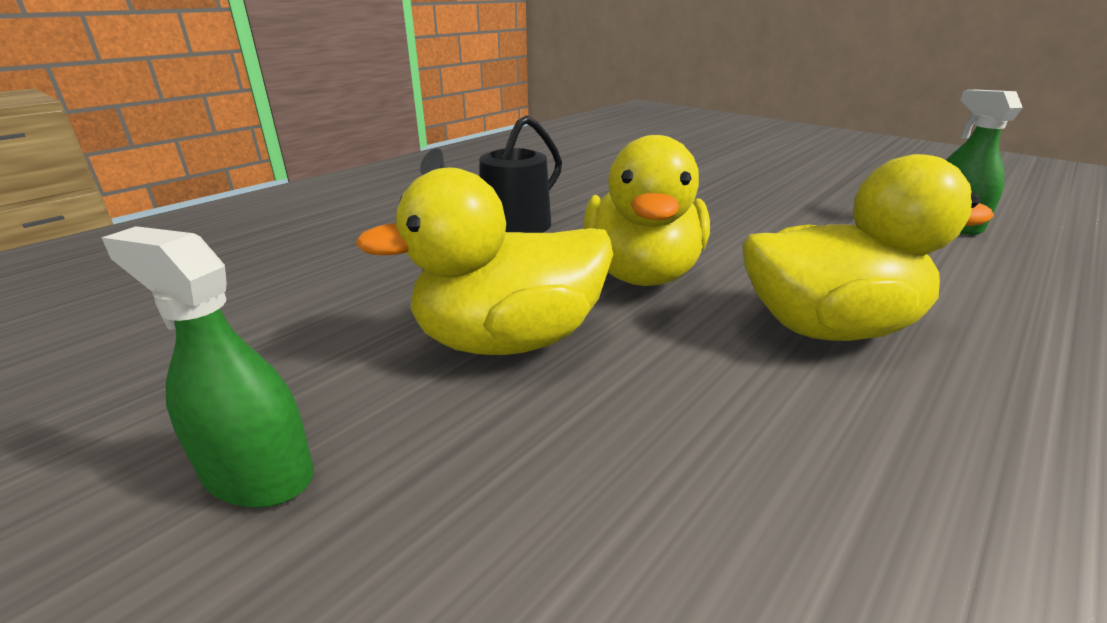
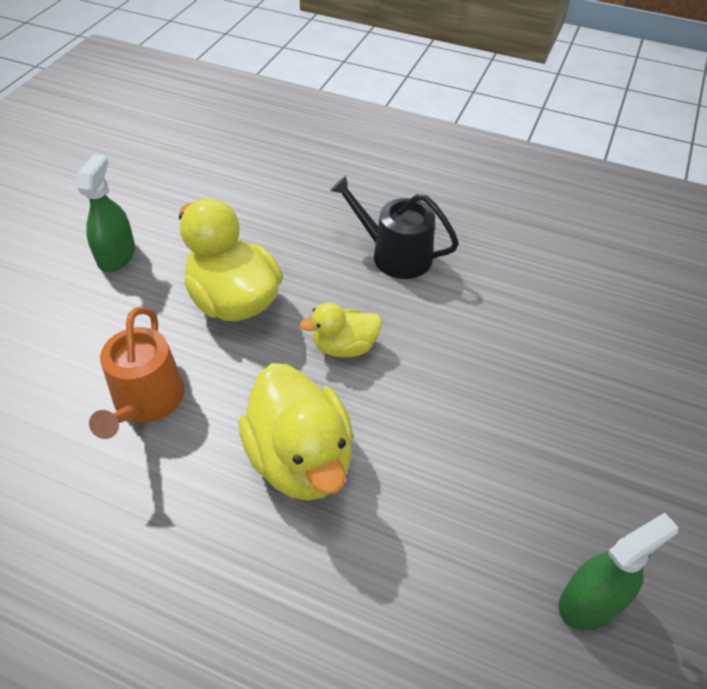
camera: 70 degrees right, 20 degrees up
(641, 274) = (344, 347): yellow duck -> yellow duck, size x0.56
(713, 467) = (146, 401): none -> orange watering can

